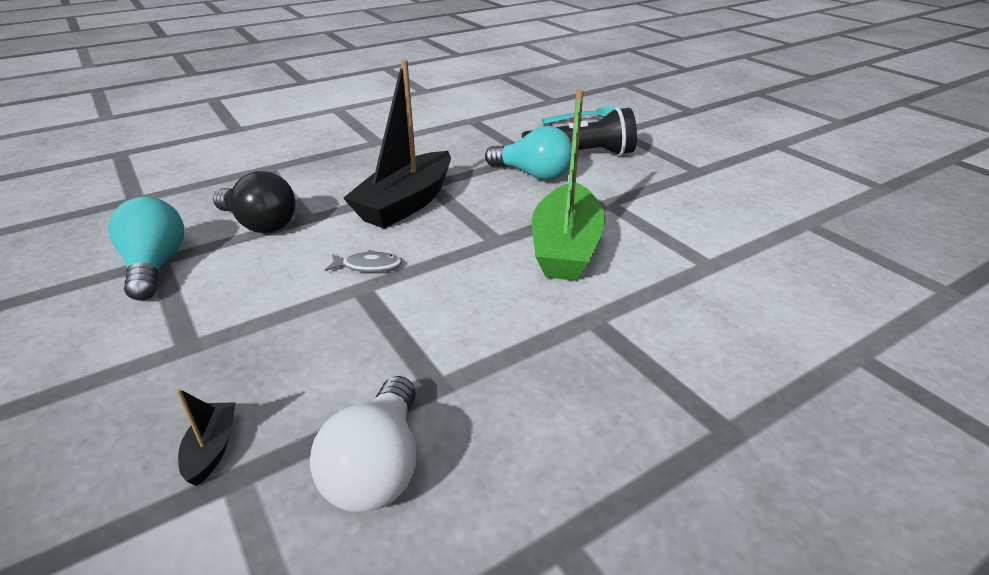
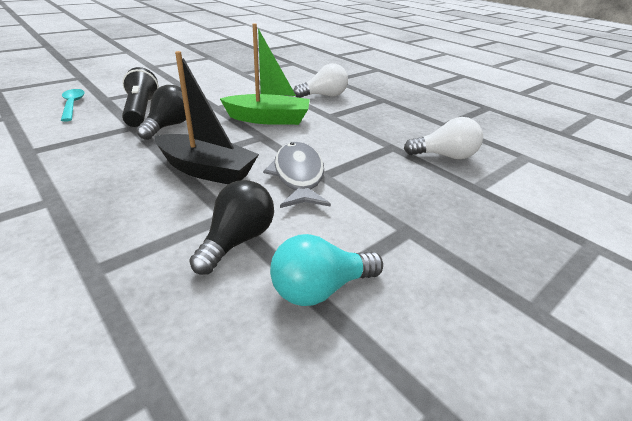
camera: 100 degrees left, 0 degrees up
(212, 449) = (469, 198): black boat -> none
(368, 266) = (298, 176): grey fish -> grey fish, size x2.22
(533, 174) = (169, 126): turquoise light bulb -> black light bulb
(713, 322) = (324, 96): none -> white light bulb

